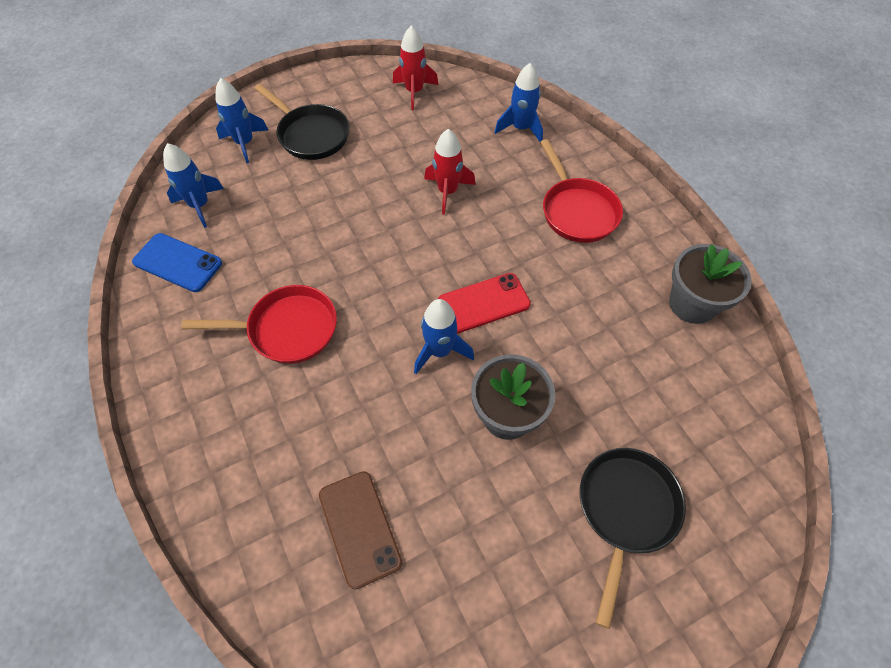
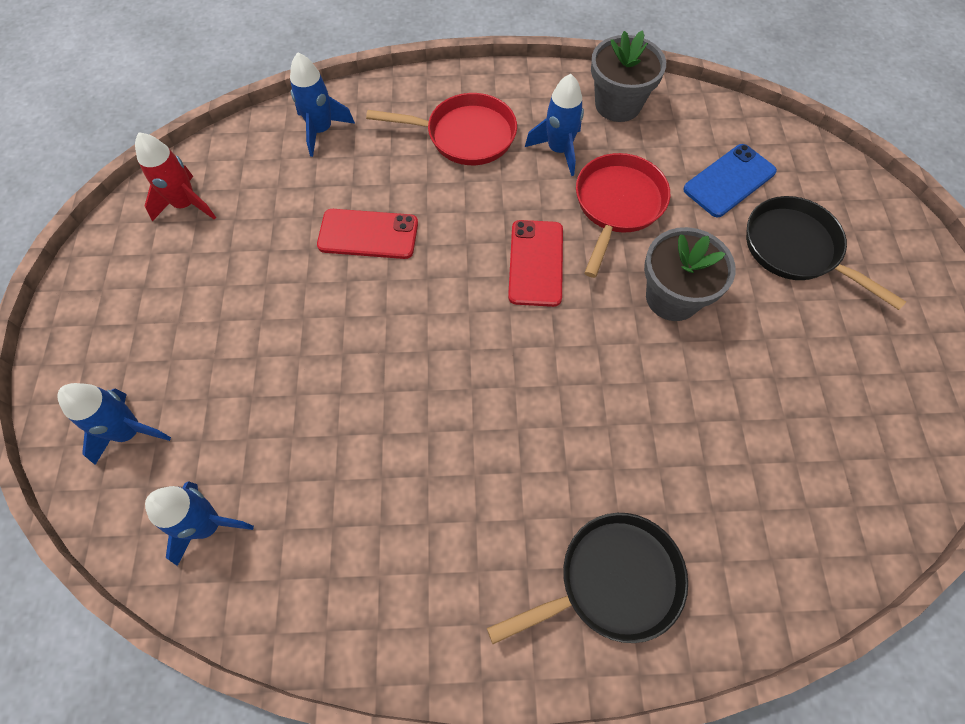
camera: 65 degrees left, 5 degrees up
(177, 263) = (294, 582): blue phone -> blue phone (729, 181)
(287, 329) = (473, 472): red pan -> red pan (617, 205)
(311, 135) = (174, 344): black pan -> black pan (612, 581)
(359, 528) = (746, 476): brown phone -> none
(440, 351) = (575, 326): blue rocket -> blue rocket (559, 150)
(447, 192) = (368, 234): red rocket -> red phone

